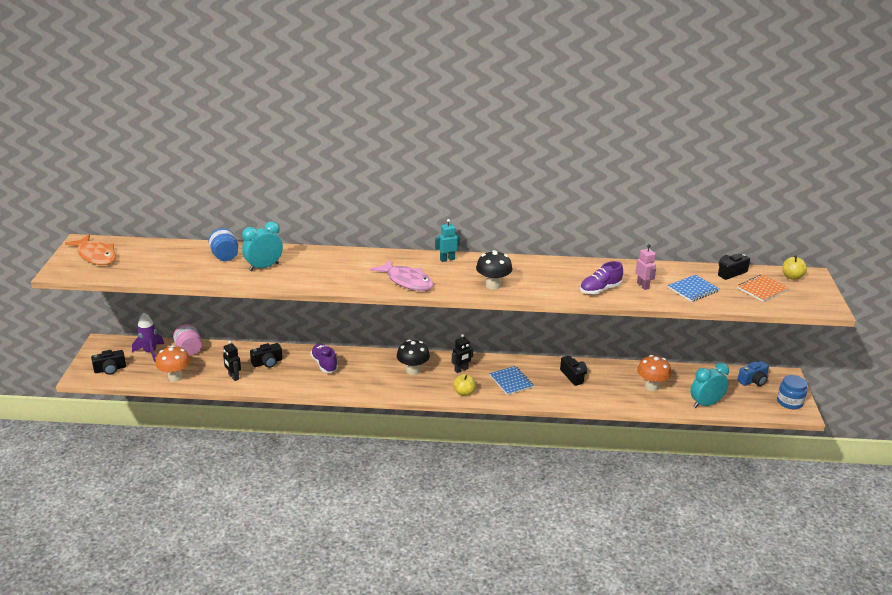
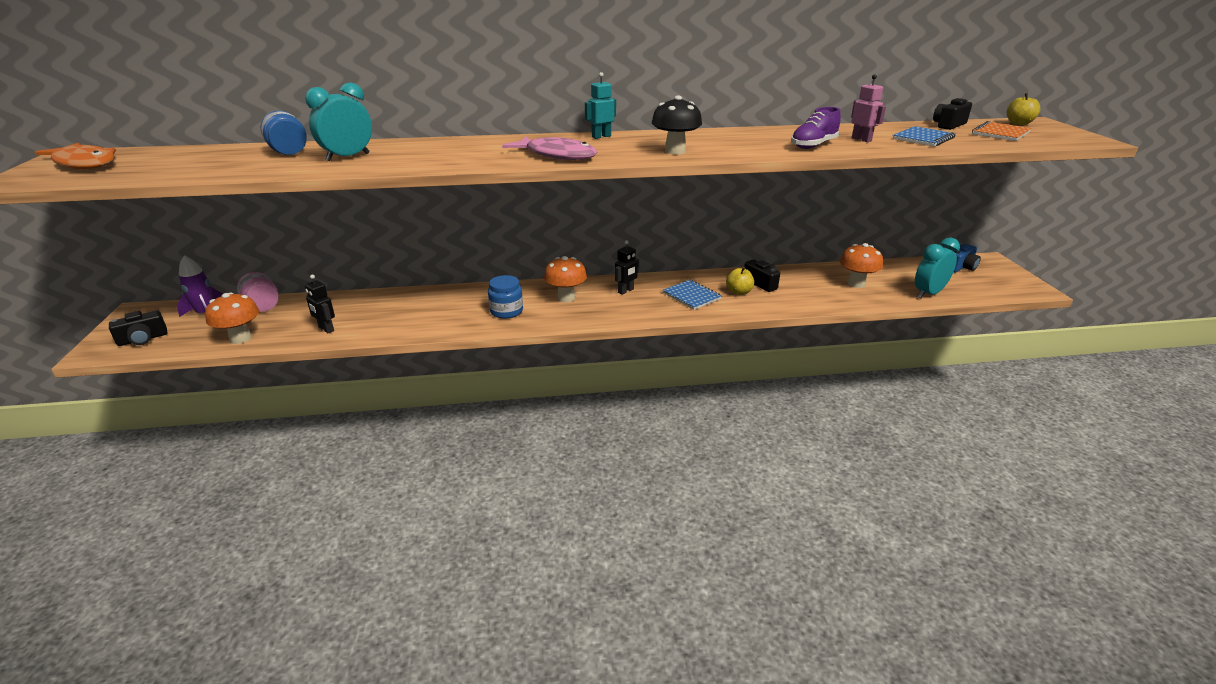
camera: 10 degrees left, 0 degrees up
(267, 362) = (372, 309): black camera -> none
(324, 364) = (450, 303): purple shoe -> none
(413, 370) = (566, 298): black mushroom -> orange mushroom
(464, 393) = (639, 313): yellow apple -> yellow apple (739, 292)
(789, 402) = (1016, 282): blue jar -> blue jar (506, 311)

